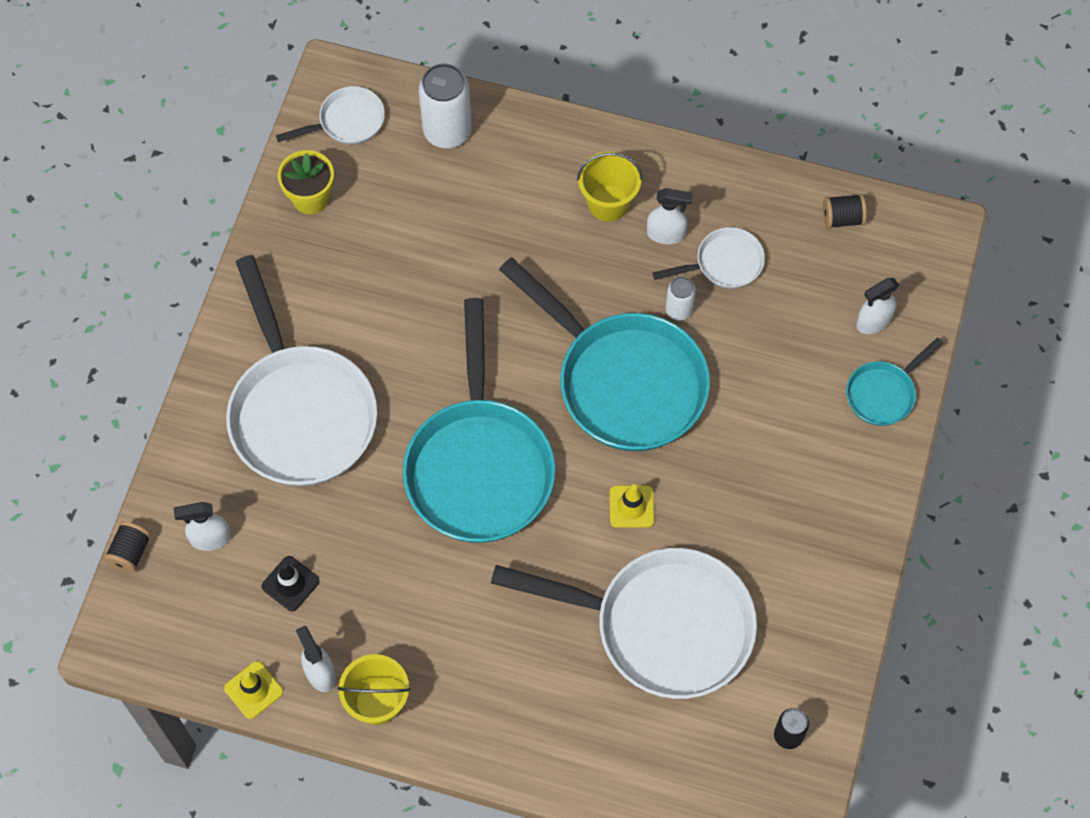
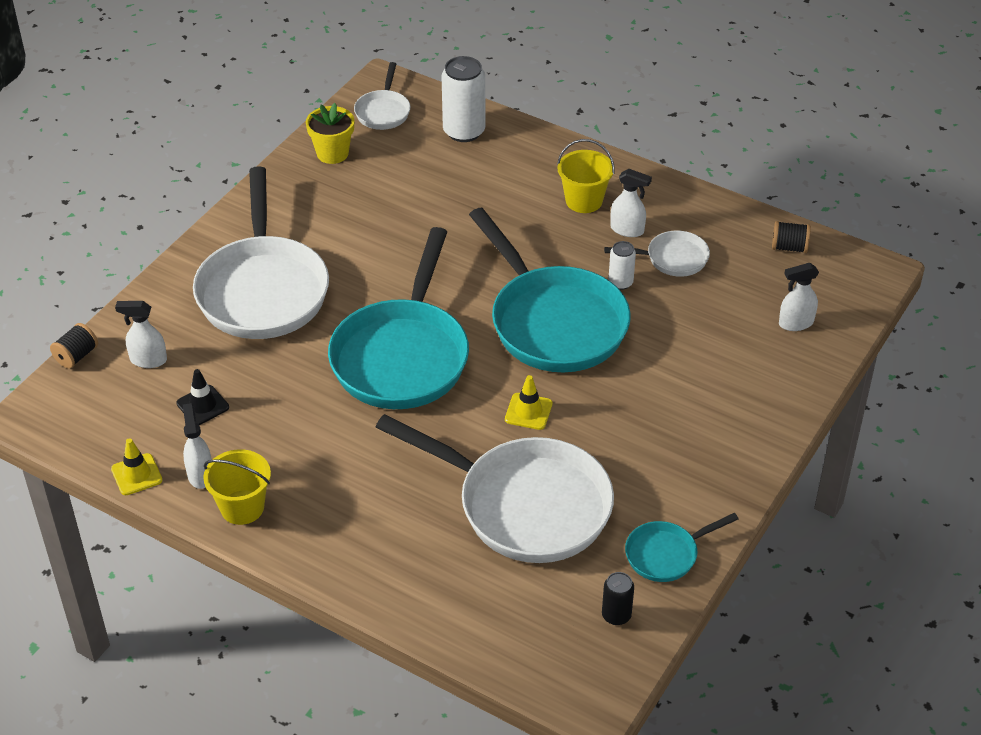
camera: 15 degrees right, 20 degrees down
(347, 122) = (383, 111): white pan -> white pan turned 105 degrees clockwise
(883, 393) = (789, 376): turquoise pan -> turquoise pan (666, 554)

